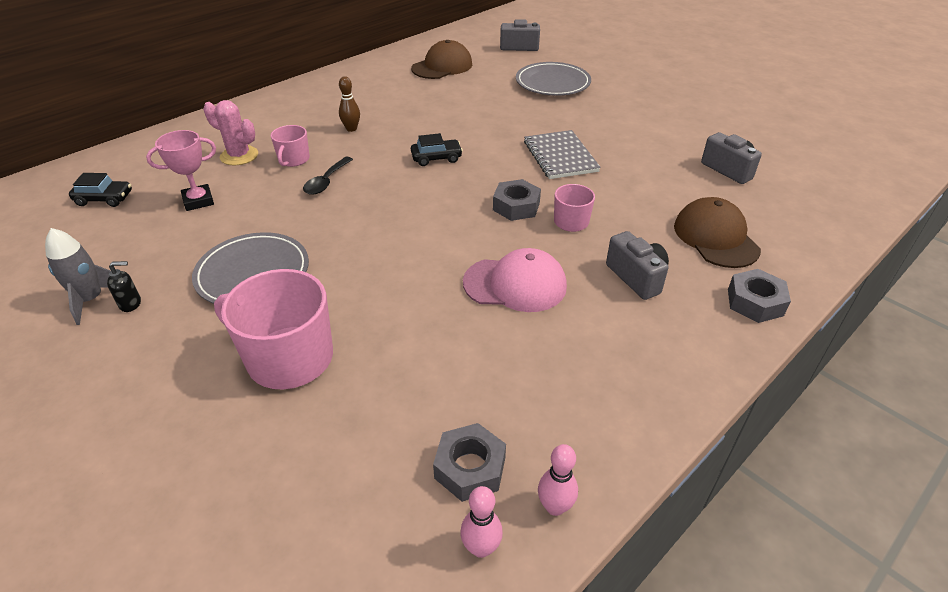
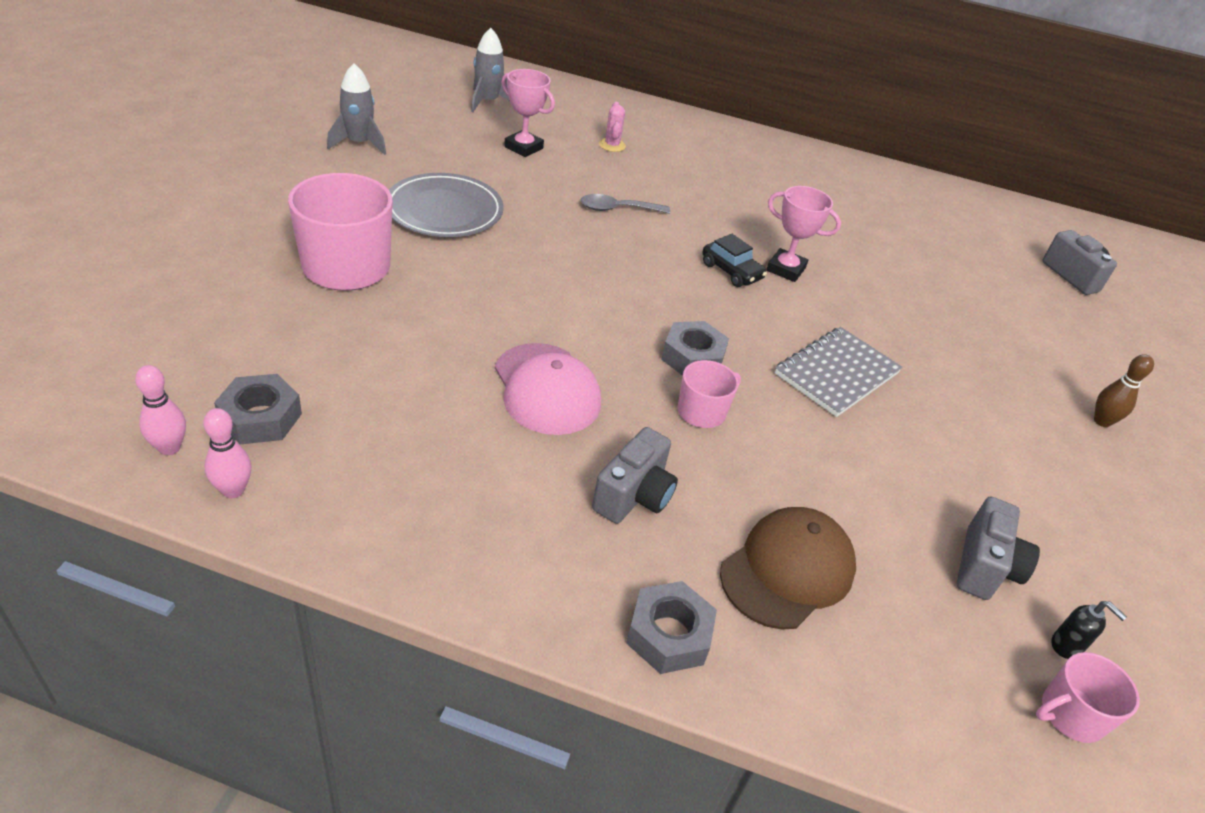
camera: 55 degrees right, 0 degrees up
(104, 199) = (487, 102): black car -> grey rocket
(131, 304) = (365, 163): black soap dispenser -> black soap dispenser (1066, 646)
(239, 156) = (612, 145): pink cactus -> pink cactus, size x0.65
(293, 160) = (636, 178): pink mug -> pink mug (1070, 714)
(326, 182) = (617, 209): black spoon -> grey spoon
(351, 129) = (727, 197): brown bowling pin -> brown bowling pin (1102, 421)
(442, 66) = (936, 224): brown cap -> none
(449, 136) = (785, 269): none -> pink trophy
(552, 83) = (1014, 329): grey plate -> none

